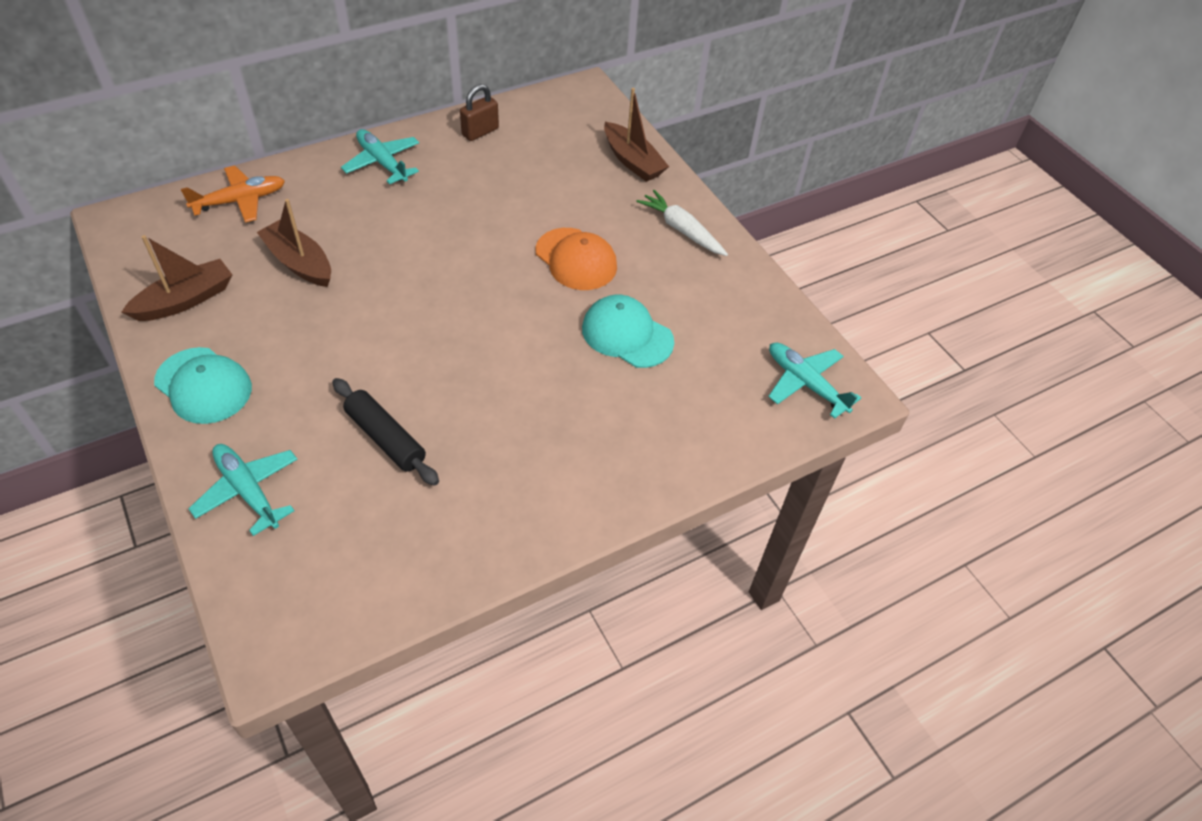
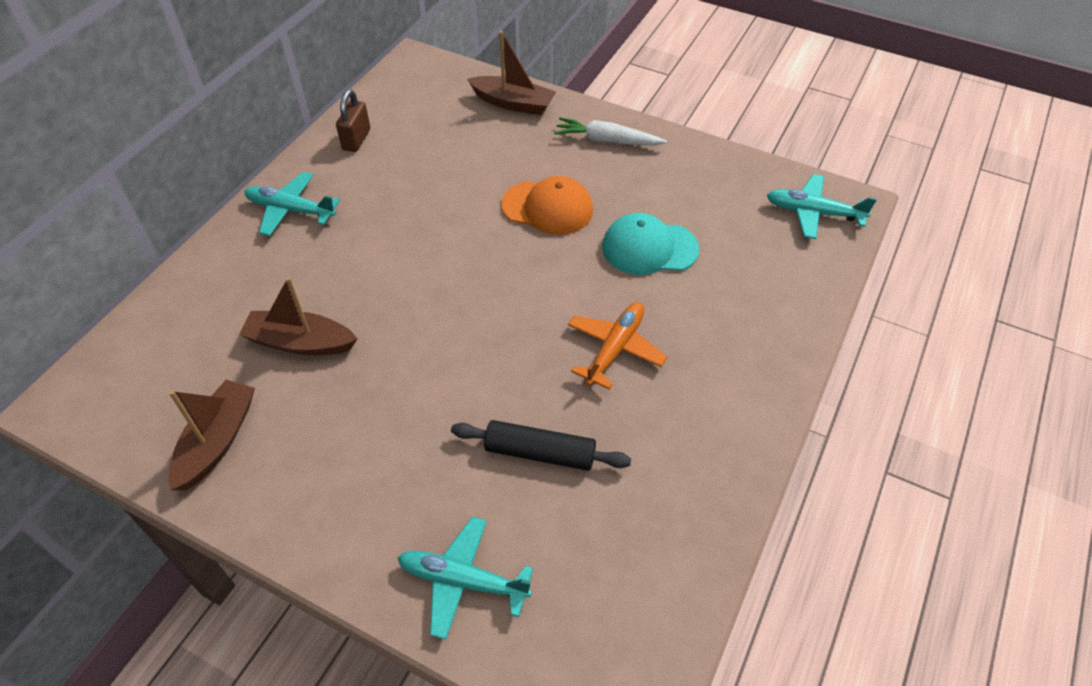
camera: 30 degrees left, 0 degrees up
(203, 385) = (319, 511): turquoise cap -> none
(240, 201) = (180, 316): orange plane -> orange plane (615, 349)

